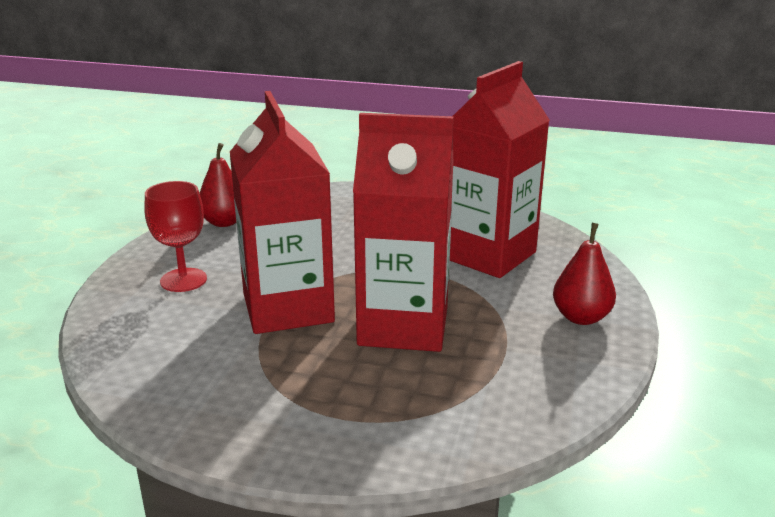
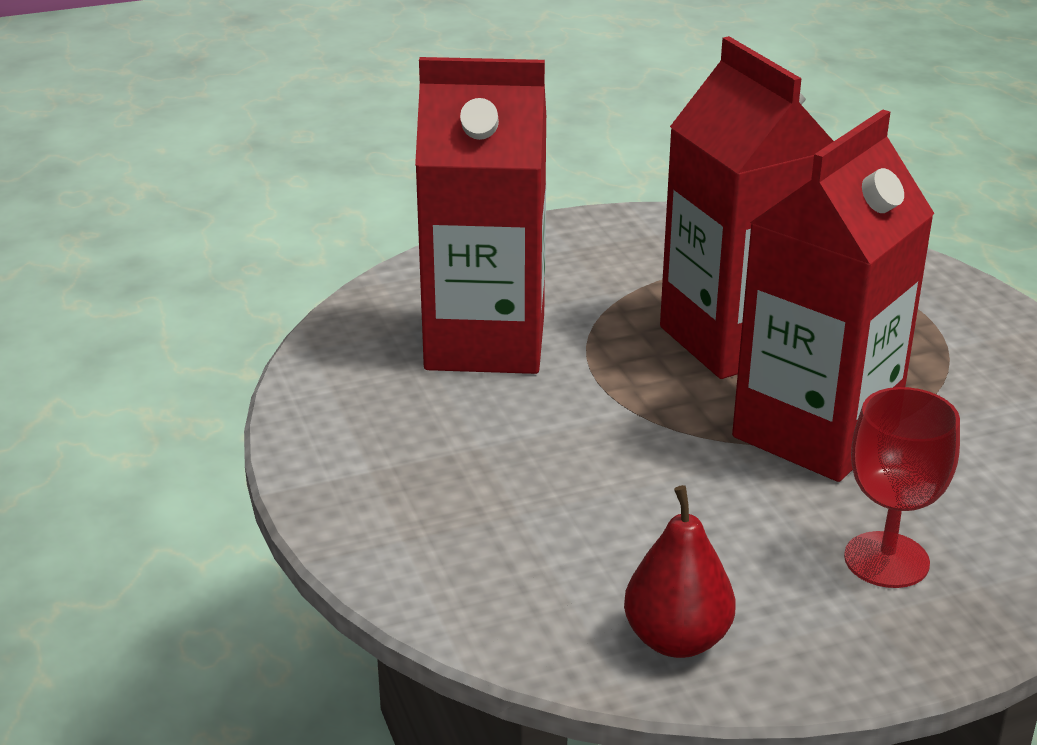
camera: 125 degrees left, 5 degrees up
(581, 317) = (570, 248): red pear -> none

